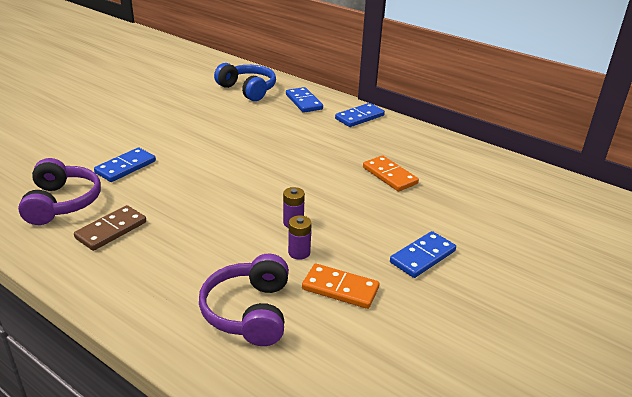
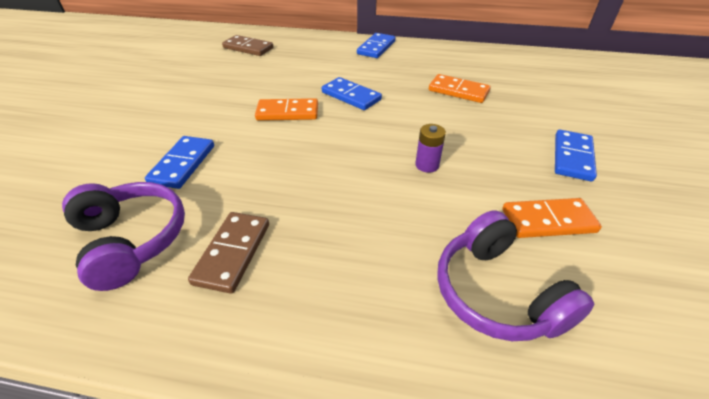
camera: 25 degrees left, 10 degrees up
(228, 152) = (287, 112): none -> orange domino
(248, 90) = (248, 48): blue headphones -> brown domino
(299, 252) = (467, 196): purple battery -> none
(303, 102) = (313, 46): blue domino -> blue domino (351, 96)

